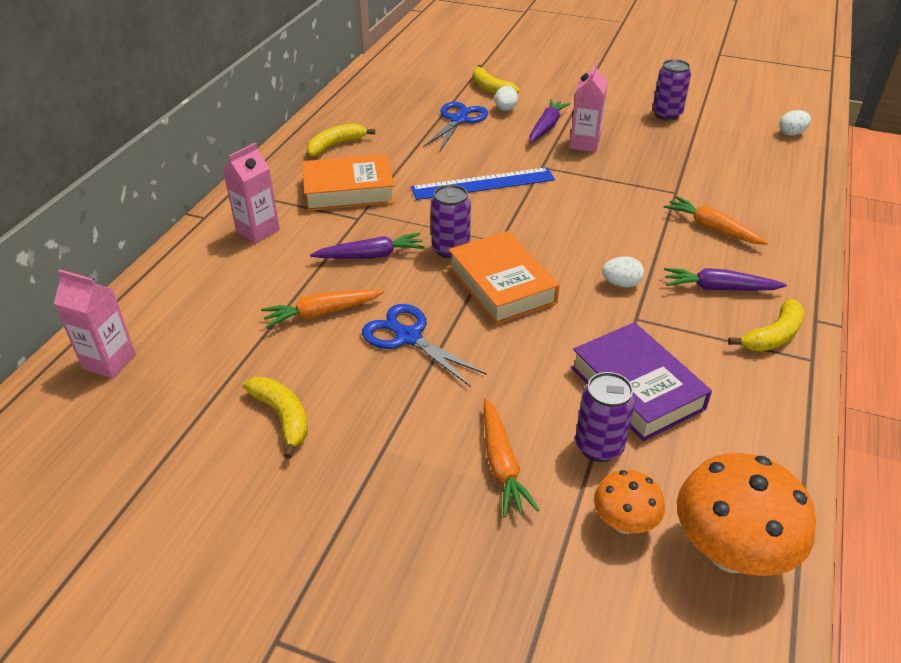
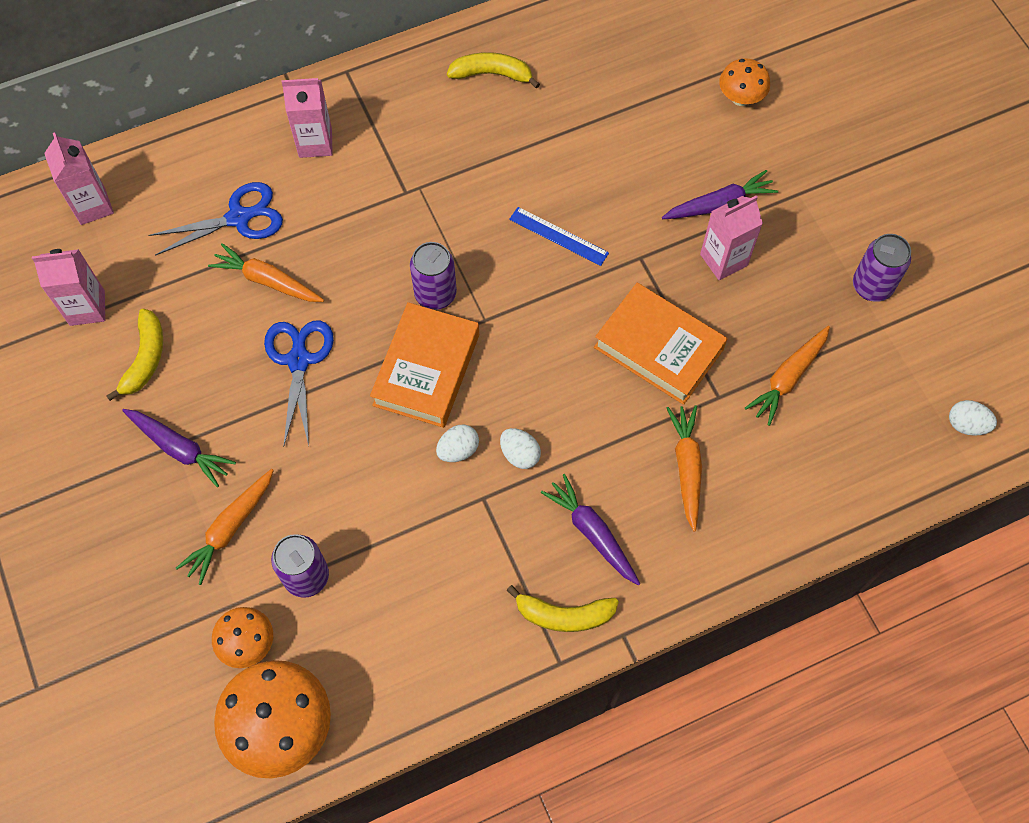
camera: 45 degrees right, 25 degrees up
(185, 422) = (87, 308): none -> pink carton
(349, 190) = (436, 149): orange book -> orange book (658, 348)
(371, 256) = (367, 248): purple carrot -> purple carrot (180, 449)
(458, 120) = (646, 125): blue scissors -> blue scissors (239, 218)
(483, 183) = (559, 236): blue ruler -> blue ruler, size x0.61
(490, 88) = (740, 98): yellow banana -> orange mushroom
(505, 109) = (713, 144): white egg -> white egg (458, 450)
(636, 388) = (395, 557): purple book -> none
(692, 165) = (788, 378): none -> orange carrot

